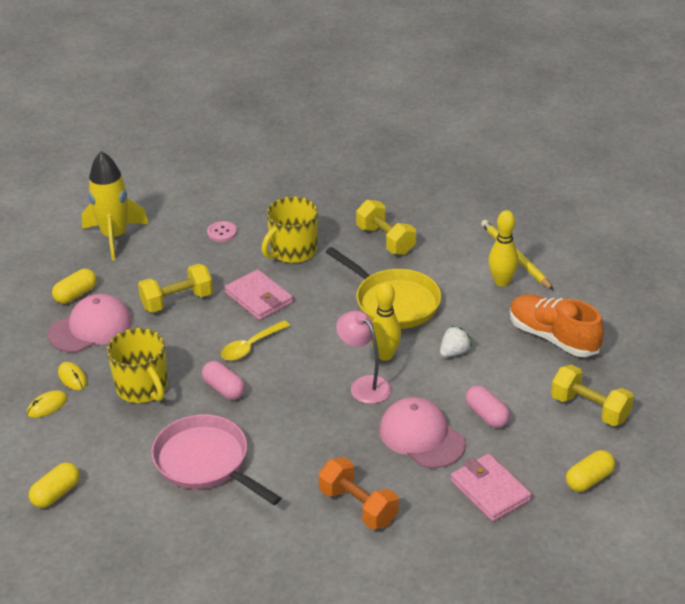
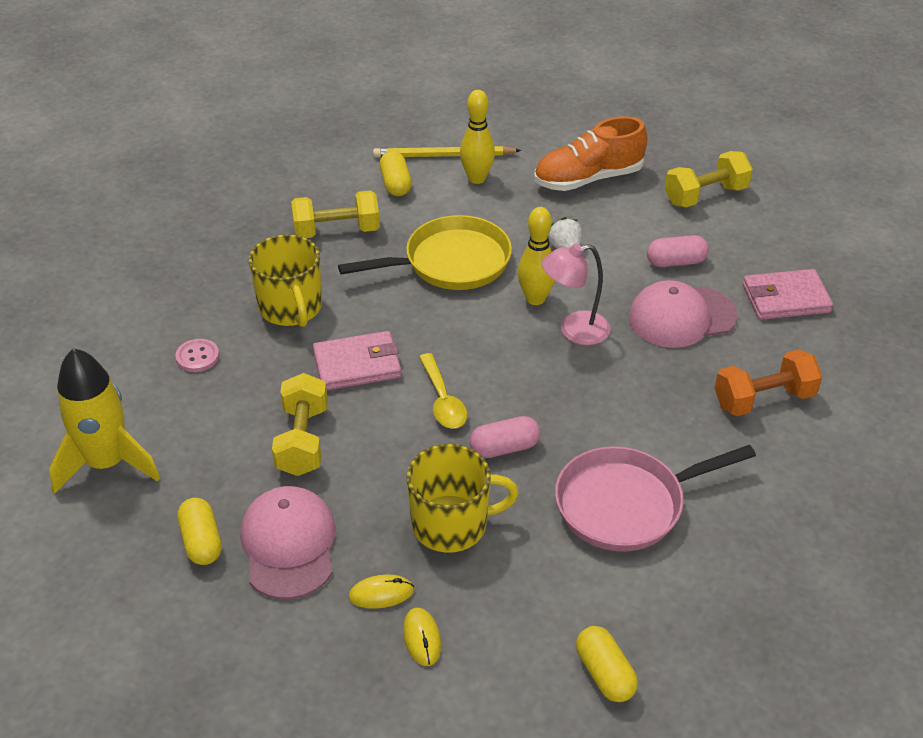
camera: 65 degrees left, 5 degrees up
(589, 480) = (802, 232): yellow capsule -> yellow capsule (396, 184)

